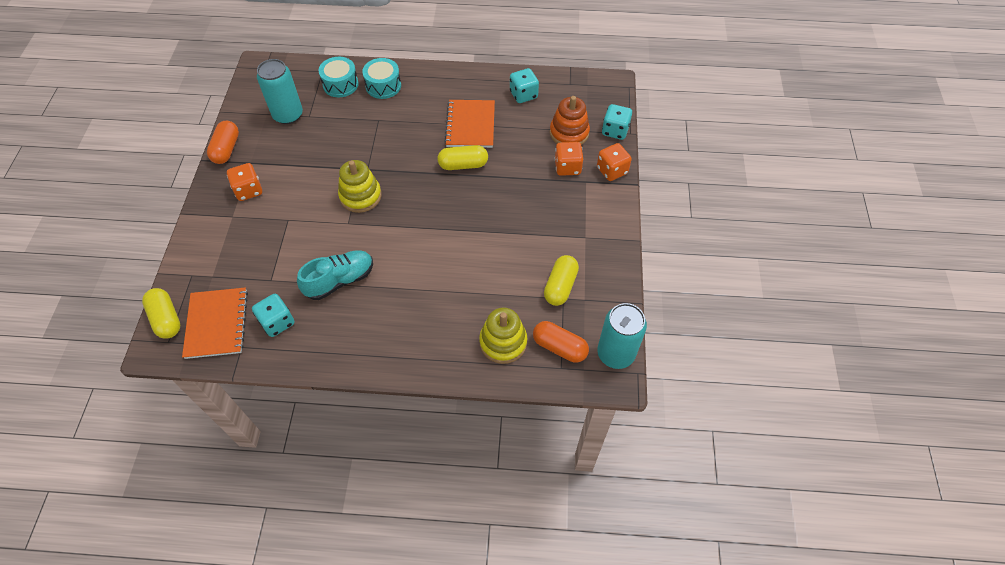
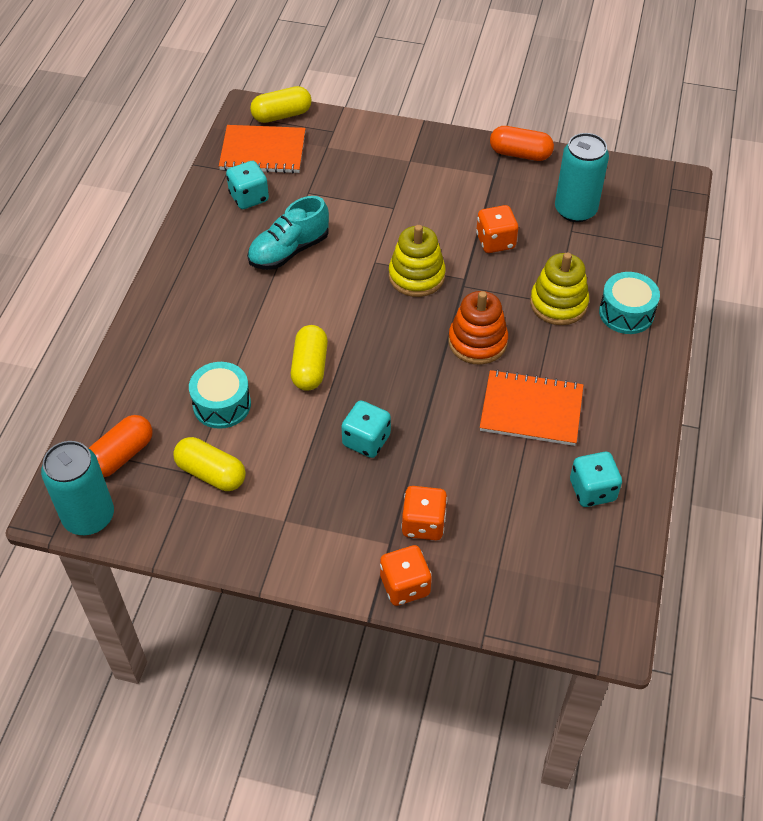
camera: 100 degrees right, 5 degrees down
(248, 190) = (447, 174): orange dice -> orange dice (495, 241)
(340, 84) = (632, 265): turquoise drum -> turquoise drum (222, 404)
(340, 280) = (289, 251): turquoise shoe -> turquoise shoe turned 75 degrees clockwise
(463, 165) = (452, 391): yellow capsule -> yellow capsule (310, 367)
(503, 342) = (150, 397): yellow stacking toy -> yellow stacking toy (558, 304)
(569, 133) = (497, 540): orange stacking toy -> orange stacking toy (477, 342)
(615, 131) = (493, 611): turquoise dice -> turquoise dice (366, 440)

